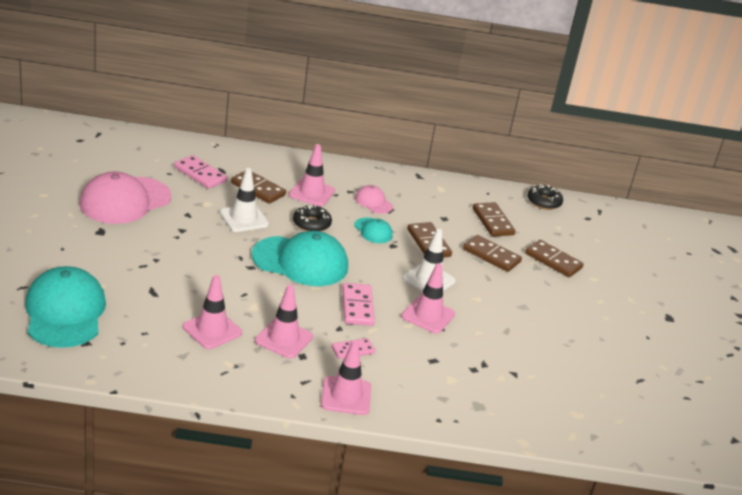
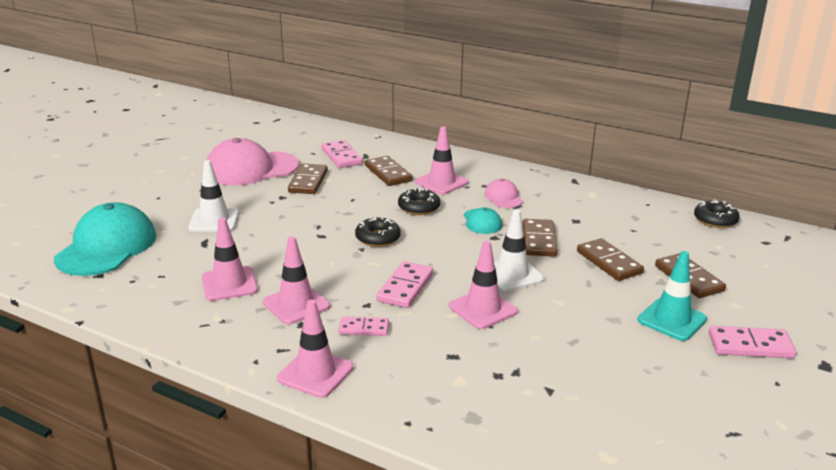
camera: 30 degrees right, 5 degrees down
(244, 218) = (352, 195): white traffic cone -> white traffic cone (214, 220)
(300, 262) = (378, 238): turquoise cap -> black donut
(492, 222) = (634, 231): brown domino -> brown domino (308, 181)
(560, 299) = (672, 320): none -> turquoise traffic cone
(619, 311) = (750, 345): none -> pink domino

